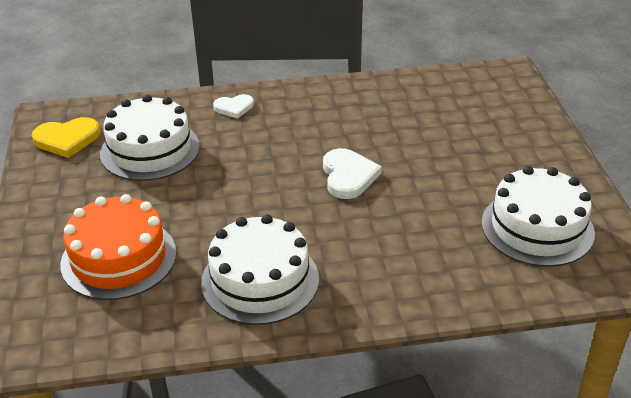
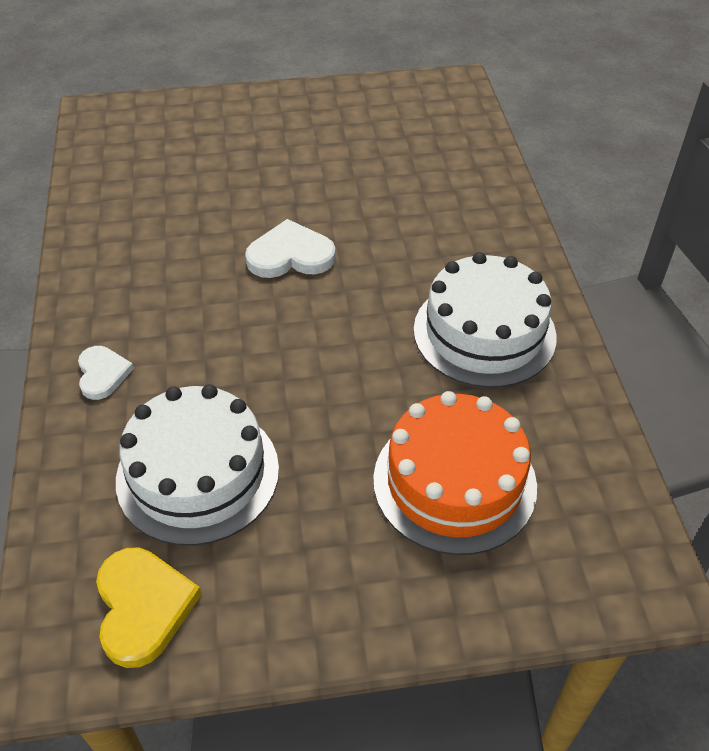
camera: 90 degrees left, 10 degrees up
(537, 227) = (388, 127): white cake -> none

